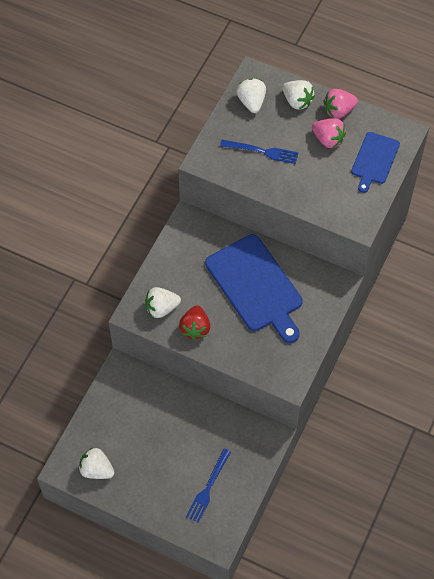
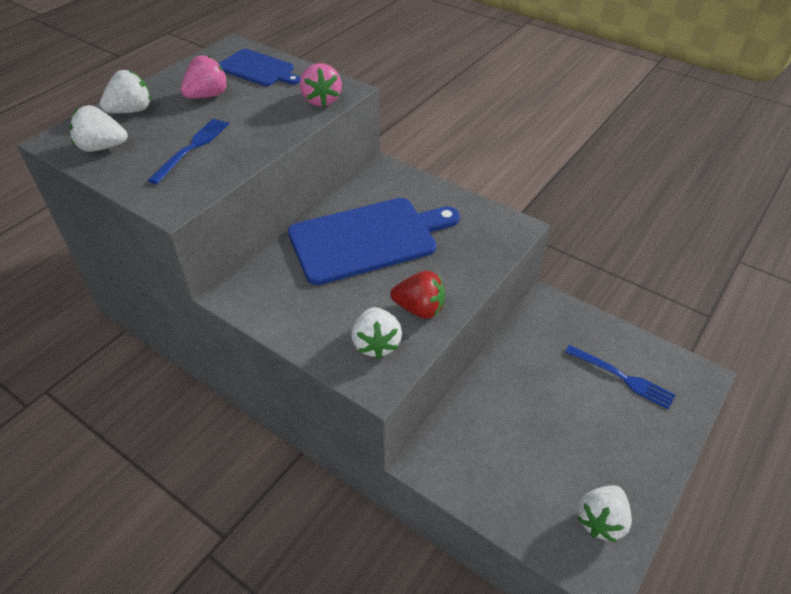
camera: 80 degrees left, 15 degrees down
(338, 111) = (170, 83): pink strawberry -> pink strawberry (321, 100)

